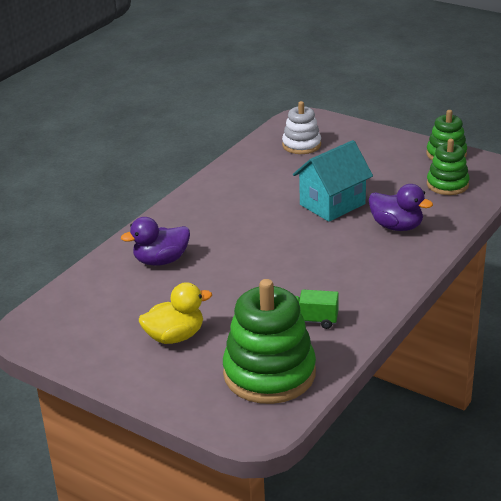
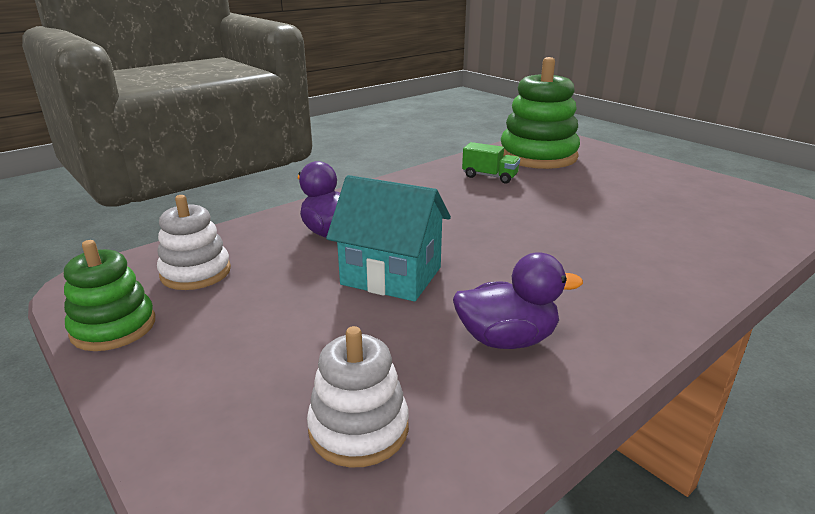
camera: 165 degrees left, 5 degrees down
(161, 261) = (662, 246): purple duck -> purple duck (507, 339)
(175, 337) = (626, 183): yellow duck -> none
(332, 204) = (391, 276): turquoise house -> turquoise house turned 45 degrees clockwise
(447, 184) = (196, 272): green stacking toy -> white stacking toy

